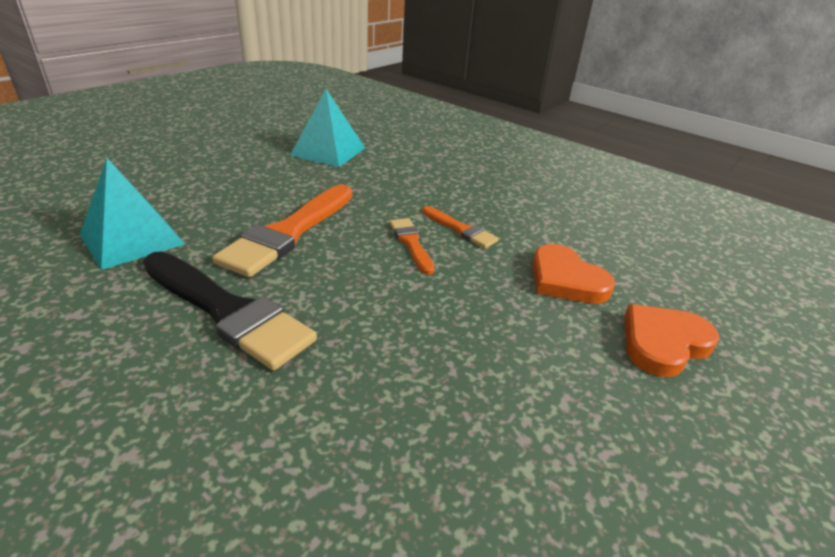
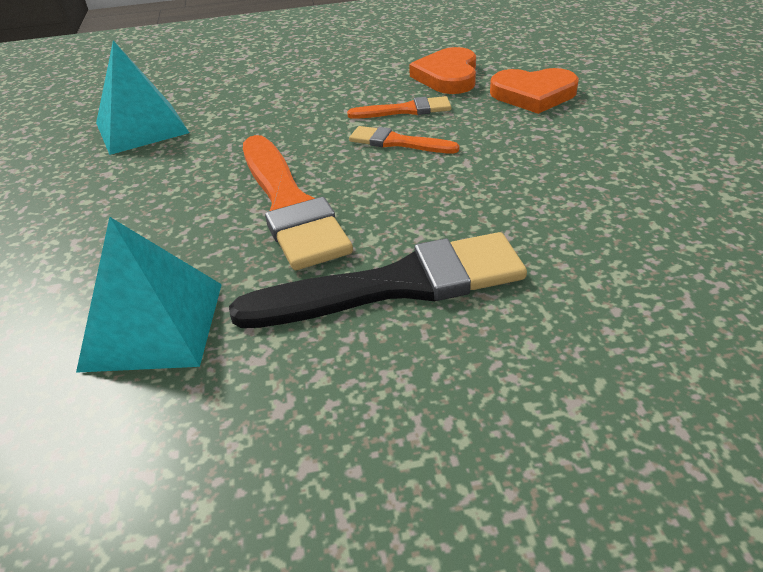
camera: 45 degrees left, 5 degrees up
(663, 343) = (643, 91): orange heart -> orange heart (448, 76)

